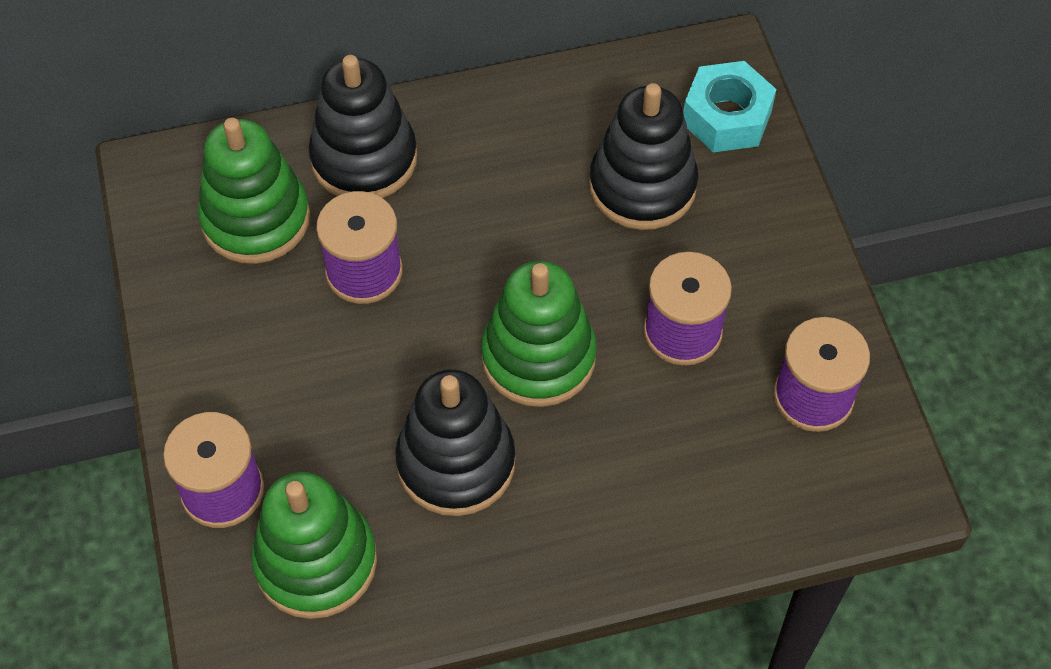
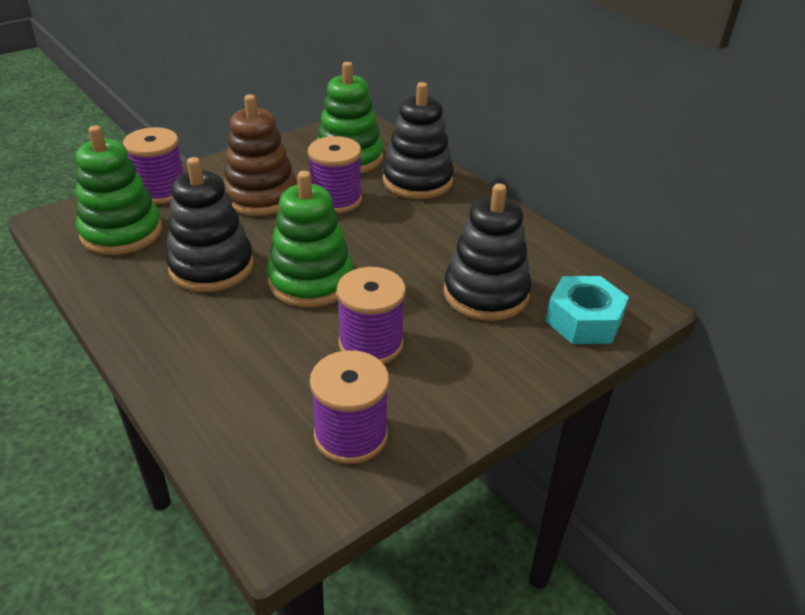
camera: 65 degrees right, 20 degrees down
(306, 362) = (260, 196): none -> brown stacking toy

